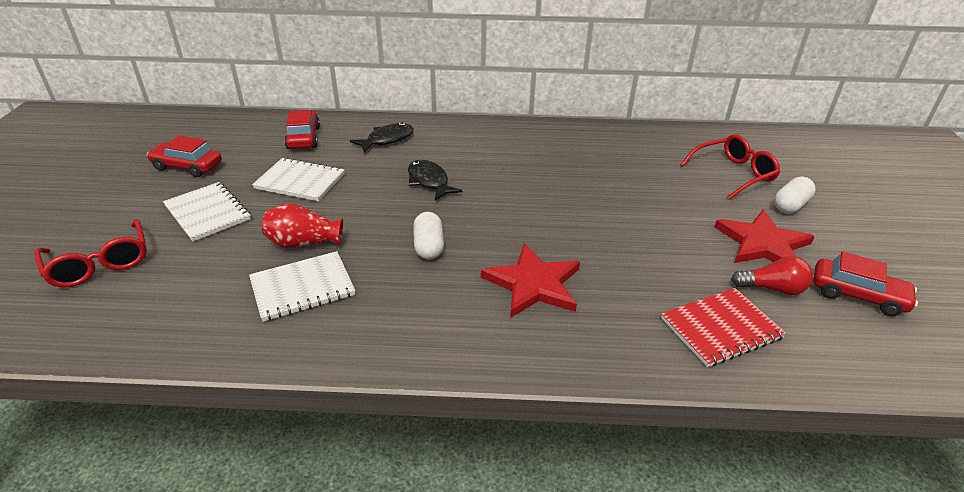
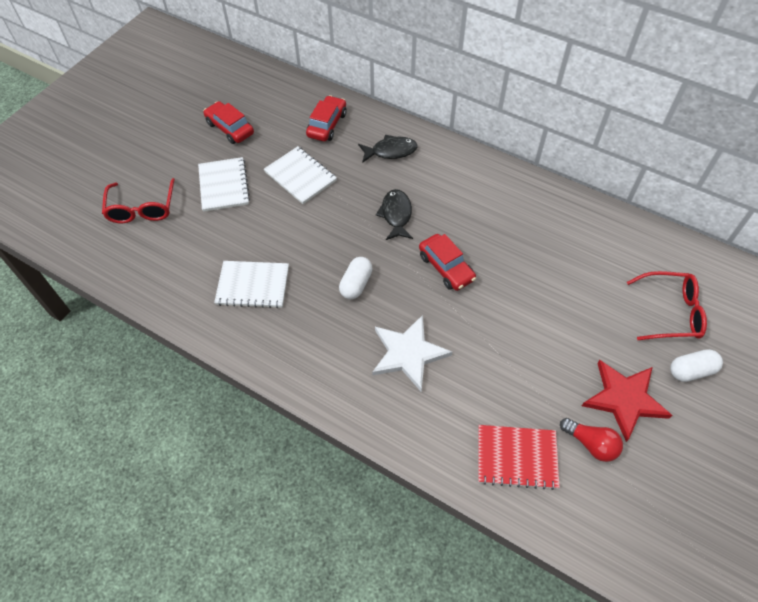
camera: 30 degrees right, 20 degrees up
(304, 243) = (273, 243): red vase -> none
(533, 284) = (408, 353): red star -> white star
(857, 295) = (658, 484): red car -> red car (446, 267)

